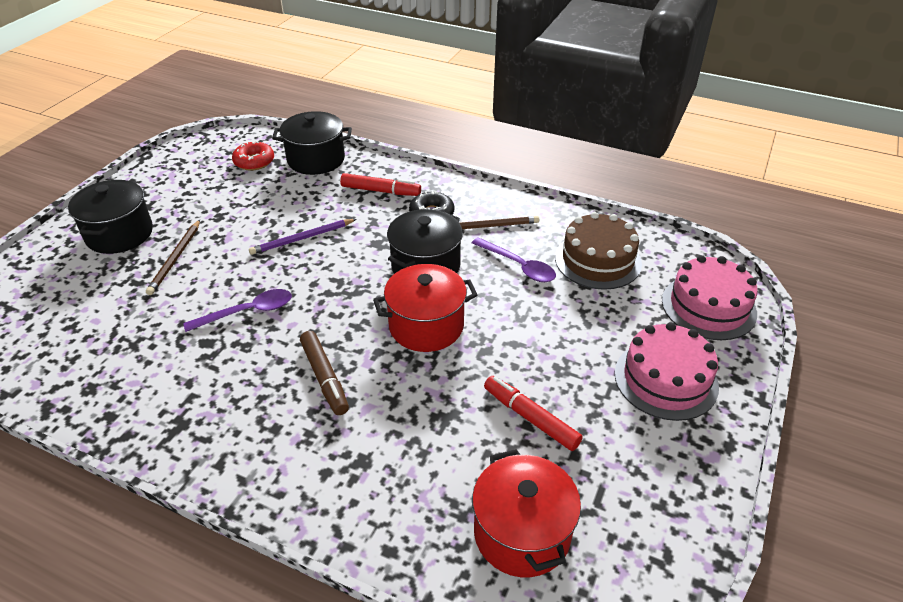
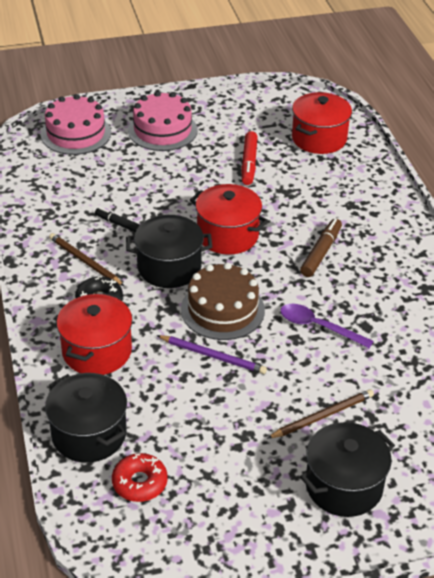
camera: 130 degrees left, 0 degrees up
(381, 191) = (97, 351): red marker -> red pot
(518, 266) = (118, 224): purple spoon -> black marker
(597, 260) = (72, 192): brown cake -> brown cake (222, 309)

